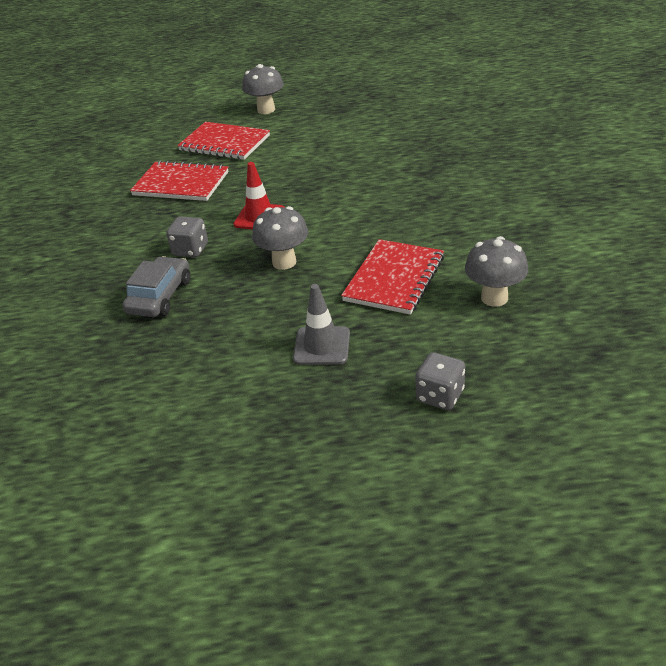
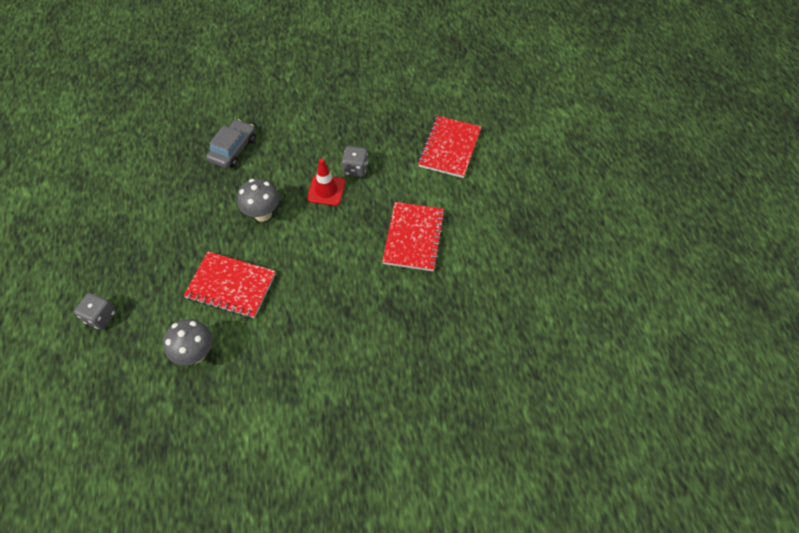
camera: 80 degrees right, 20 degrees up
(160, 296) = (233, 149): grey car -> grey car turned 75 degrees counterclockwise
(181, 184) = (381, 131): red notebook -> red notebook (413, 237)
(190, 250) = (286, 155): grey dice -> grey dice (355, 169)
(266, 110) = (516, 168): grey mushroom -> none
(322, 346) = (163, 247): grey traffic cone -> none

